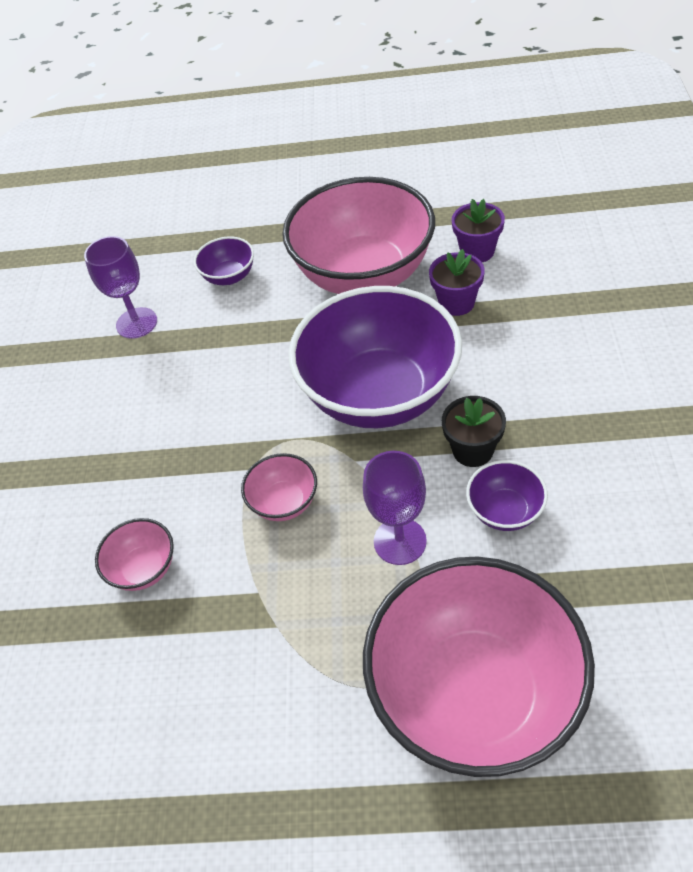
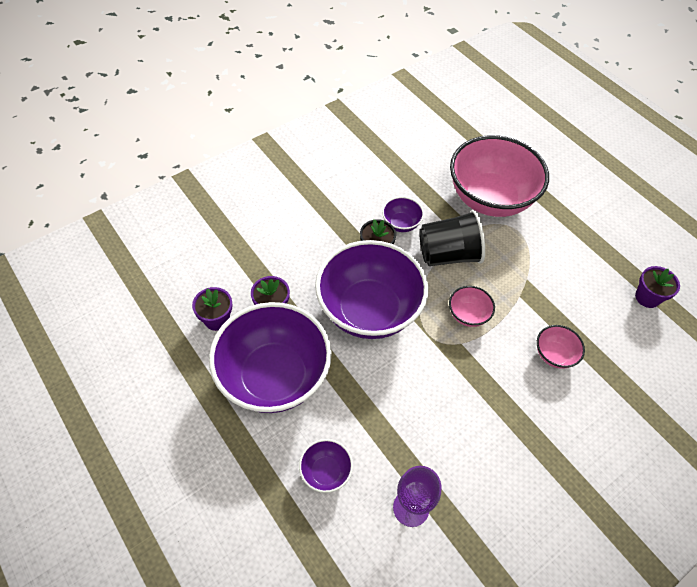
camera: 135 degrees left, 5 degrees up
(94, 800) = (647, 297): none -> purple flower pot
(364, 274) = (274, 376): pink bowl -> purple bowl
(400, 541) = (448, 255): purple goblet -> black cup

